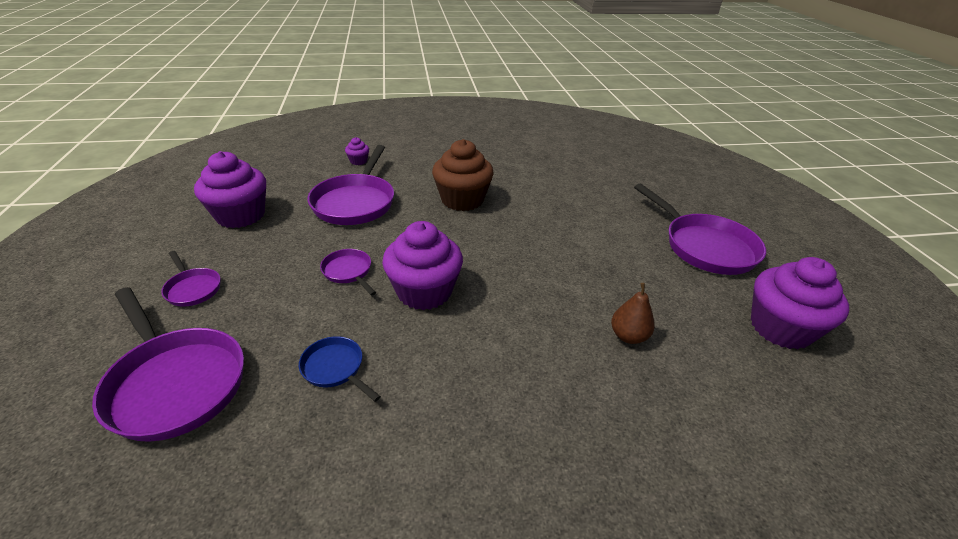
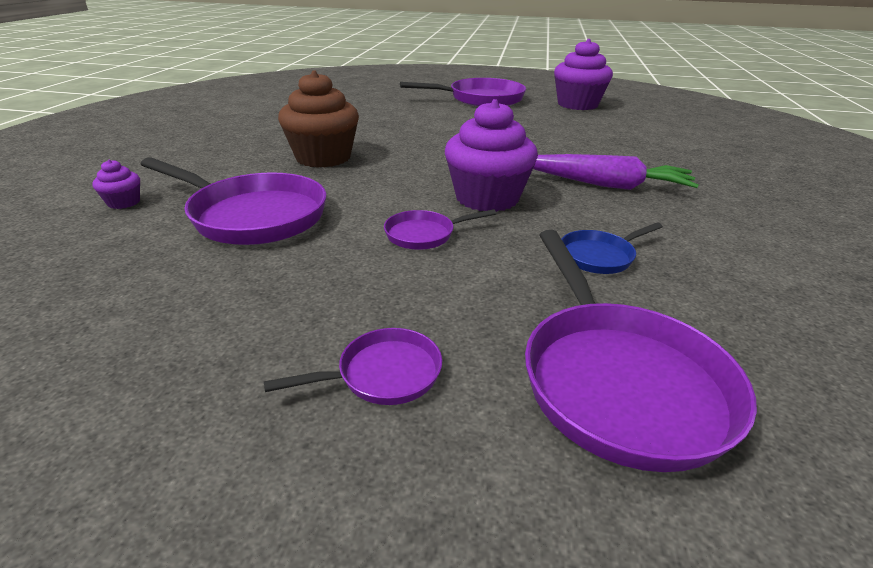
camera: 70 degrees left, 5 degrees down
(175, 383) = (618, 380): purple pan -> purple pan turned 105 degrees clockwise
(240, 215) = (169, 321): purple cupcake -> none
(495, 367) = (606, 185): none -> purple carrot
(628, 336) = (576, 139): brown pear -> none

